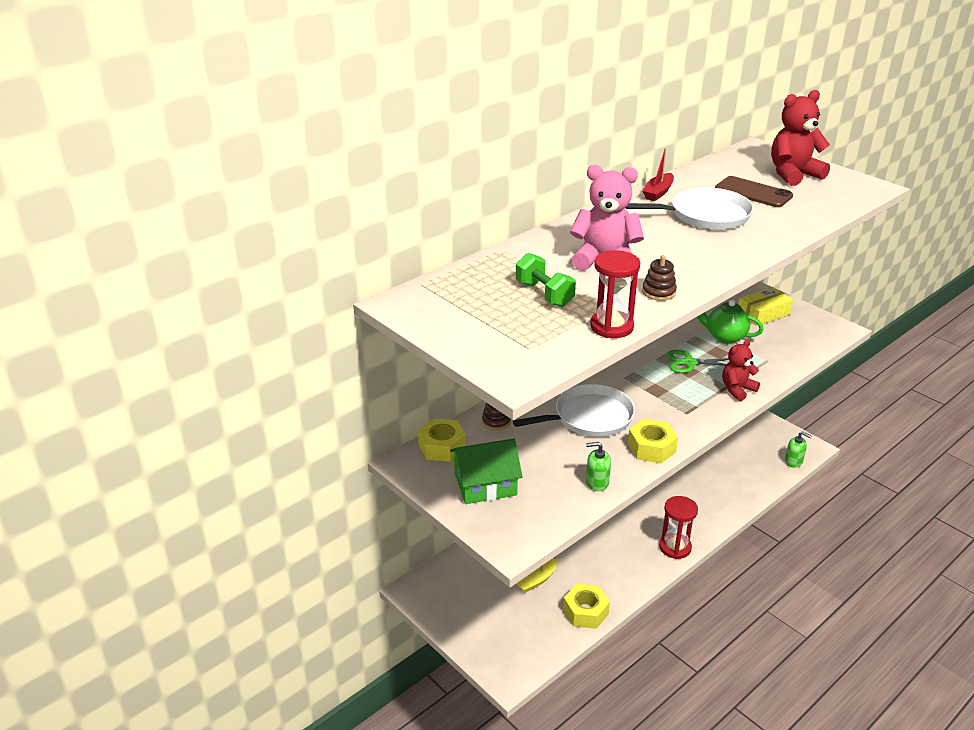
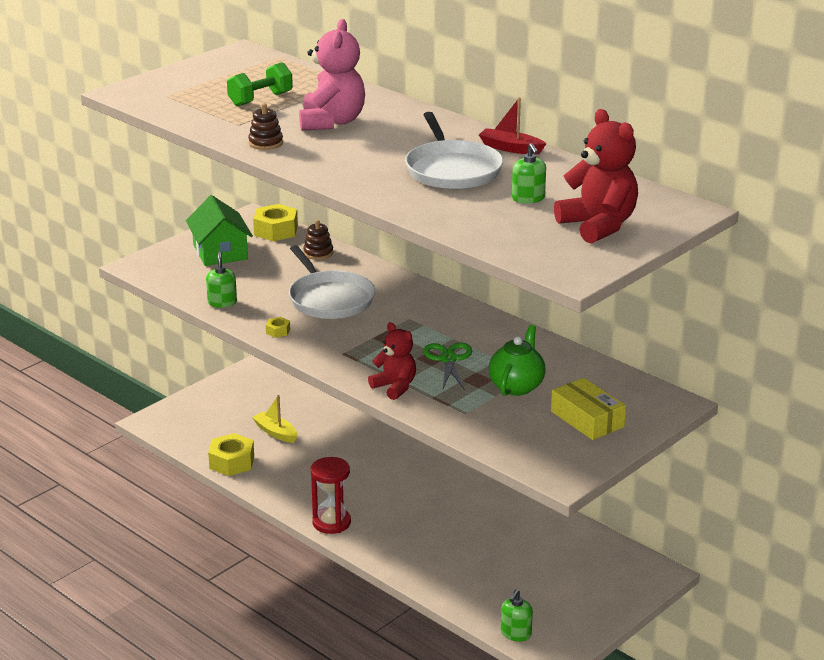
camera: 85 degrees right, 5 degrees down
(611, 327) = (200, 124): red hourglass -> none
(651, 448) = (278, 331): yellow nut -> yellow nut, size x0.48
(753, 192) = (528, 198): brown phone -> green soap dispenser

